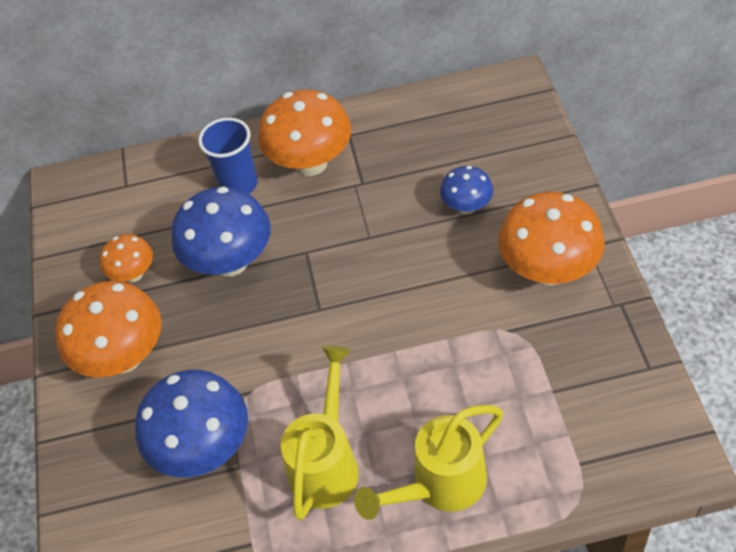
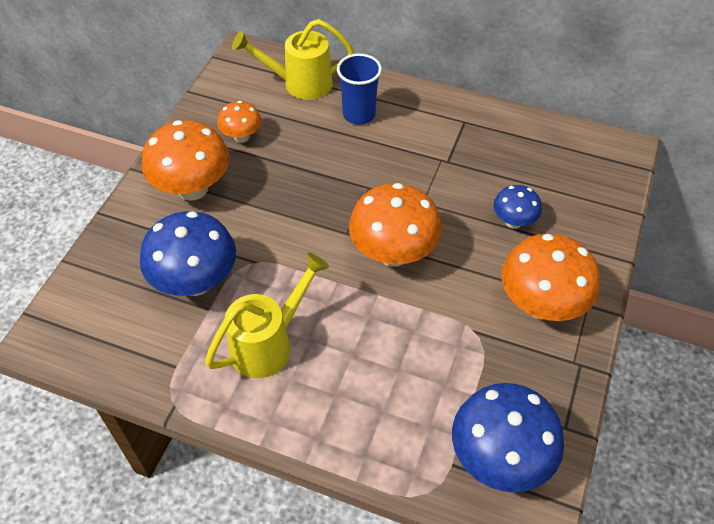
camera: 25 degrees right, 0 degrees up
(231, 262) = (312, 165): blue mushroom -> blue mushroom (499, 458)
(311, 163) = (421, 127): orange mushroom -> orange mushroom (393, 253)
(440, 485) = (335, 412): yellow watering can -> yellow watering can (300, 84)

